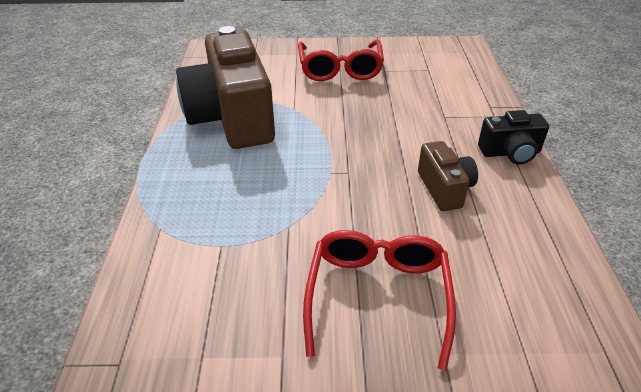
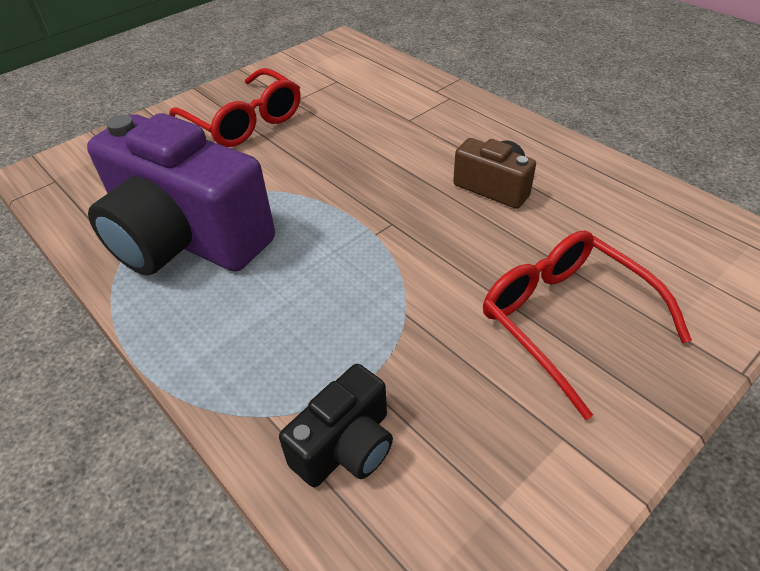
camera: 40 degrees left, 5 degrees up
(232, 118) = (186, 239): brown camera -> purple camera
(510, 153) = (503, 125): black camera -> black camera (346, 446)

